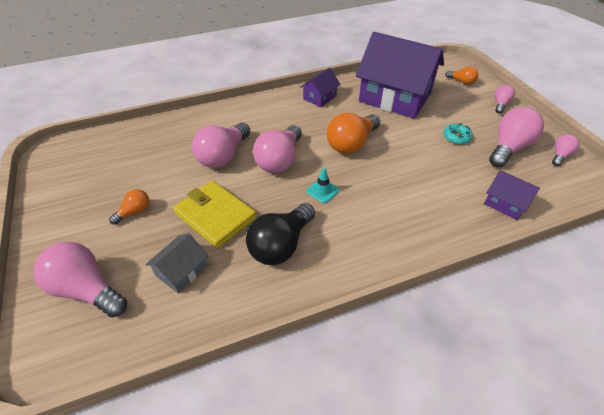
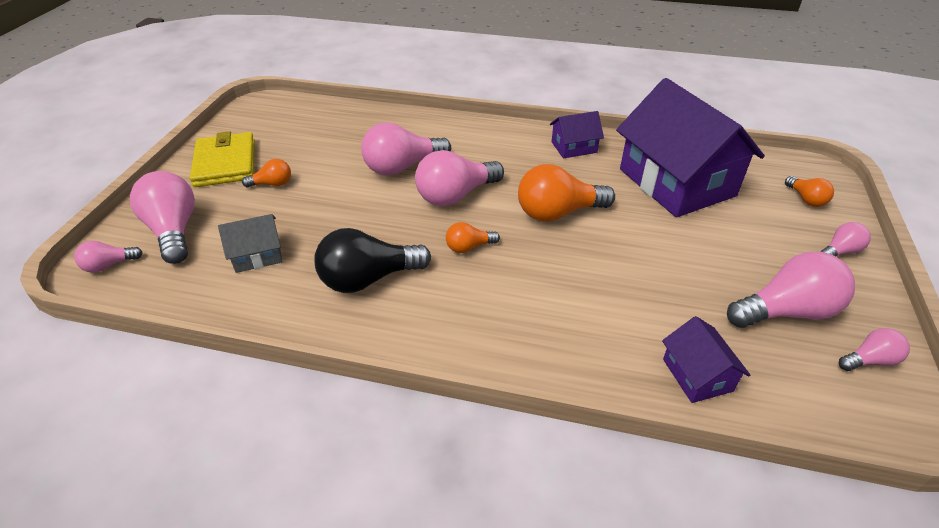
camera: 35 degrees right, 5 degrees down
(55, 349) = (109, 265): none -> pink light bulb
(215, 216) = (336, 220): yellow wallet -> yellow wallet (225, 163)
(322, 191) = (469, 247): turquoise traffic cone -> orange light bulb
(456, 137) = (715, 264): turquoise donut -> none

